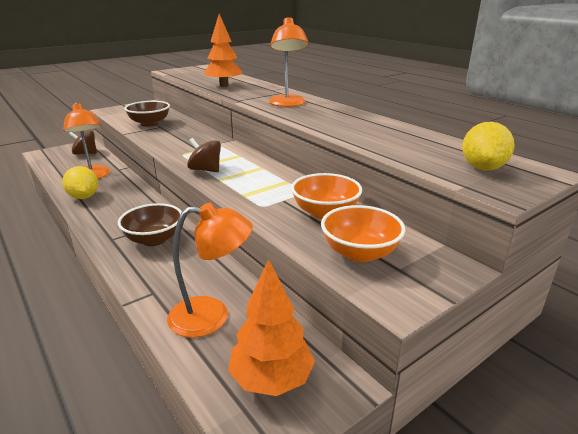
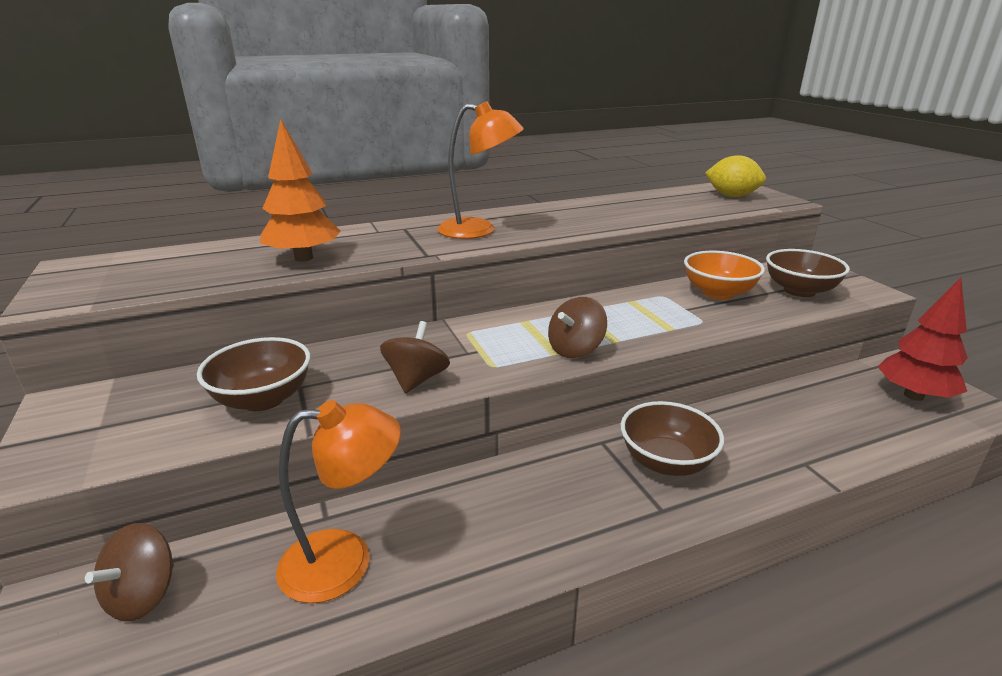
camera: 75 degrees left, 0 degrees up
(84, 197) = (466, 566): yellow lemon -> none
(167, 142) = (416, 379): none -> brown spinning top
(212, 316) = (838, 421): orange lamp -> none
(271, 379) = (913, 395): orange tree -> red tree
(360, 253) = (799, 291): orange bowl -> brown bowl

